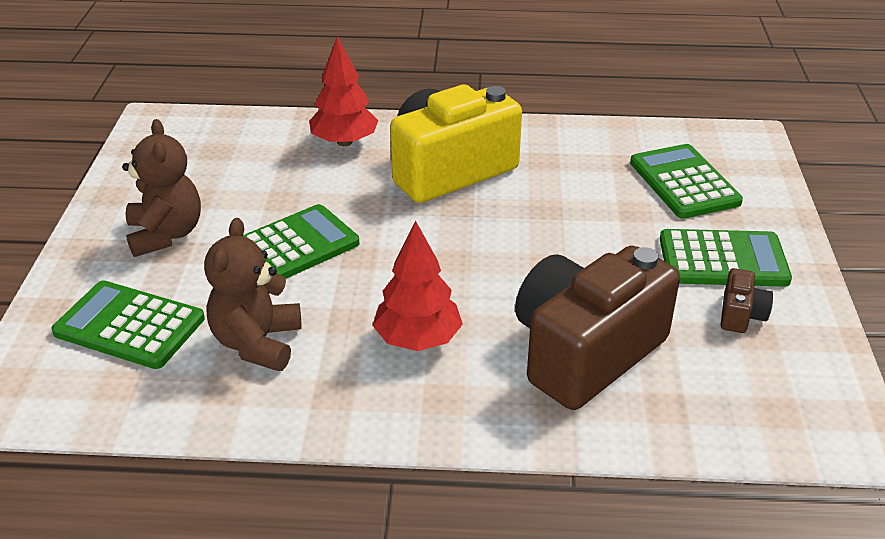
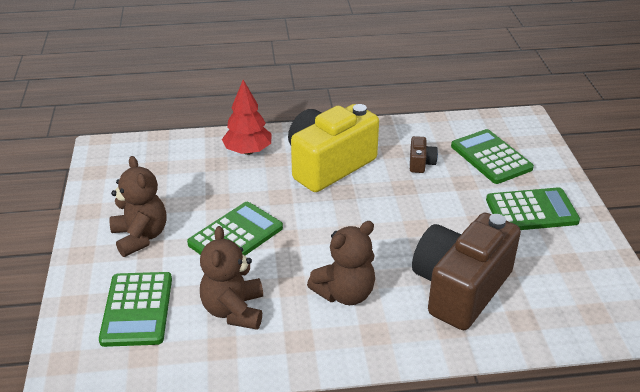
camera: 10 degrees left, 0 degrees up
(129, 326) = (137, 309): green calculator -> green calculator turned 105 degrees counterclockwise
(417, 339) = (345, 293): red tree -> brown teddy bear
(741, 315) = (553, 248): brown camera -> brown camera (421, 163)

